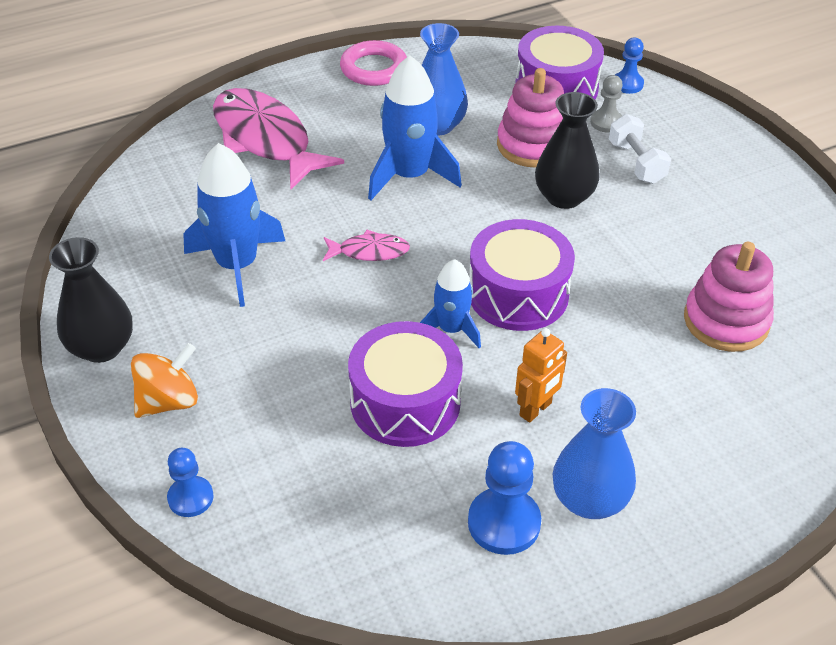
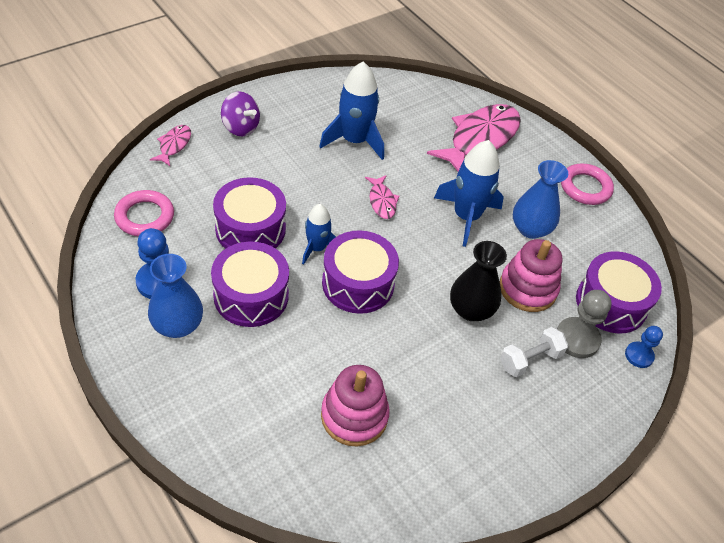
camera: 75 degrees right, 5 degrees up
(101, 347) = (277, 96): black vase -> none
(168, 401) = (240, 127): orange spinning top -> purple spinning top
(190, 498) = (174, 145): blue pawn -> pink fish
(360, 543) = (145, 217): none -> pink ring
(536, 409) = (251, 296): orange robot -> purple drum
(606, 122) = (577, 339): grey pawn -> grey pawn, size x1.59

